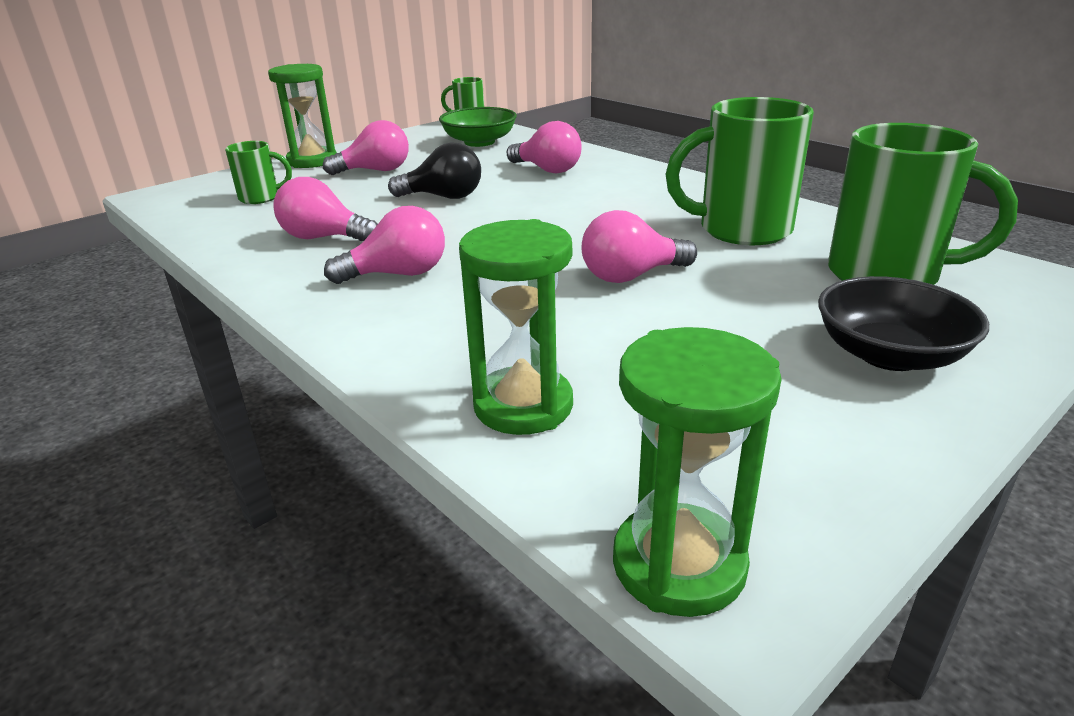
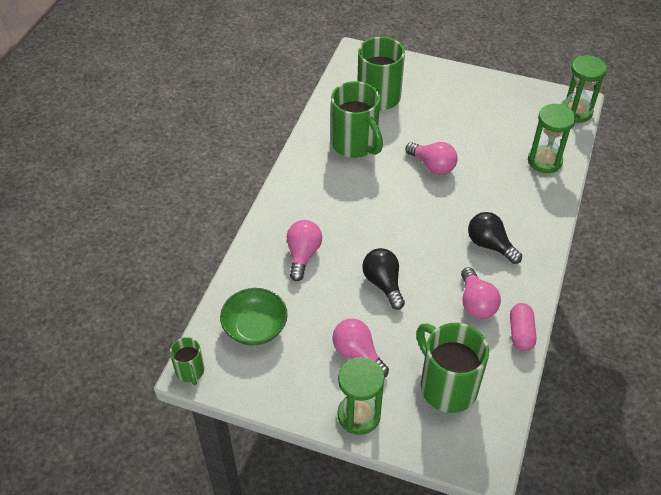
camera: 120 degrees left, 20 degrees up
(232, 252) = (520, 333): none -> pink capsule
(261, 198) = (446, 386): green mug -> green mug, size x1.94
(398, 274) = (490, 245): pink light bulb -> black light bulb
(889, 355) = (445, 90): black bowl -> none

